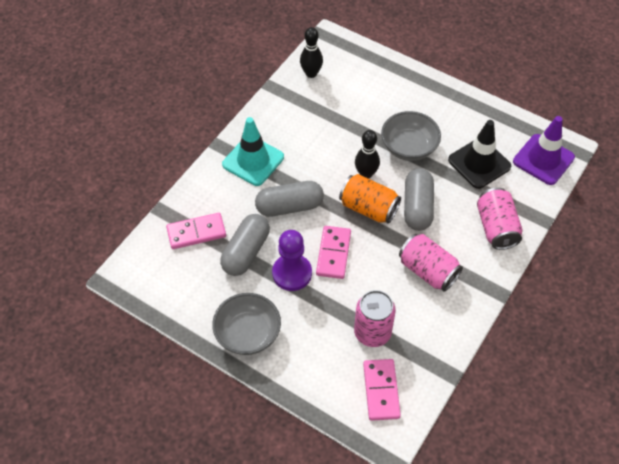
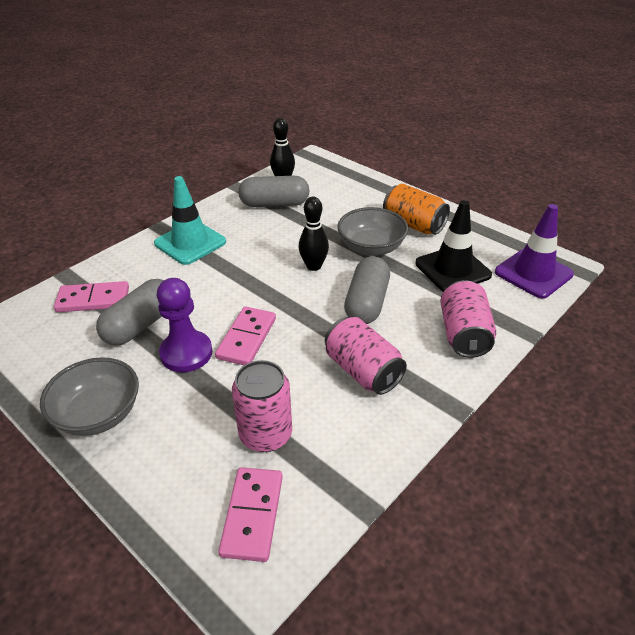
camera: 10 degrees right, 15 degrees down
(289, 206) = (213, 286): grey capsule -> grey capsule (274, 204)
(368, 208) = (306, 298): orange can -> orange can (413, 225)

